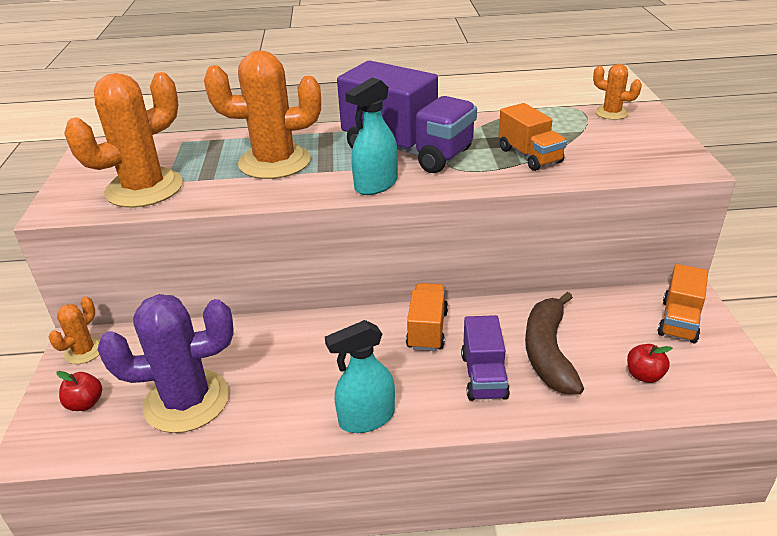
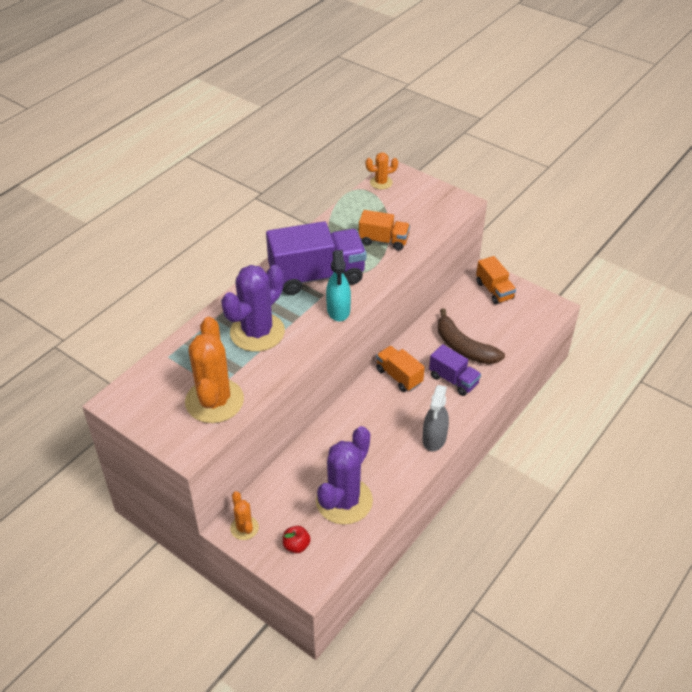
camera: 50 degrees left, 10 degrees up
(274, 162) = (257, 332): orange cactus -> purple cactus
(366, 418) = (434, 439): turquoise spray bottle -> grey spray bottle
(644, 375) = (511, 330): red apple -> none

